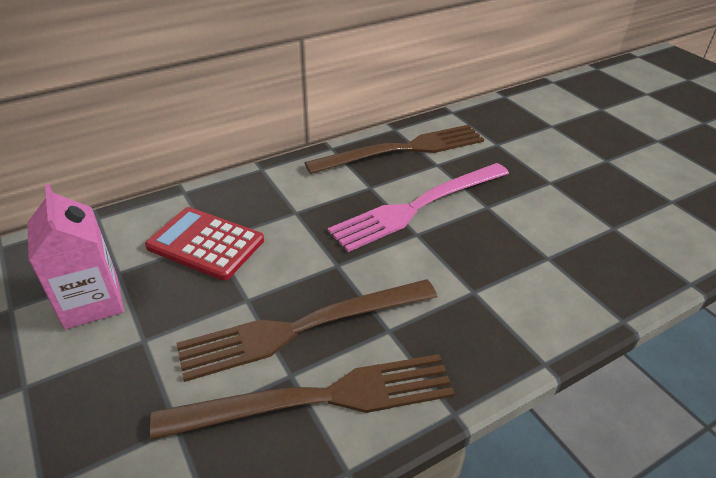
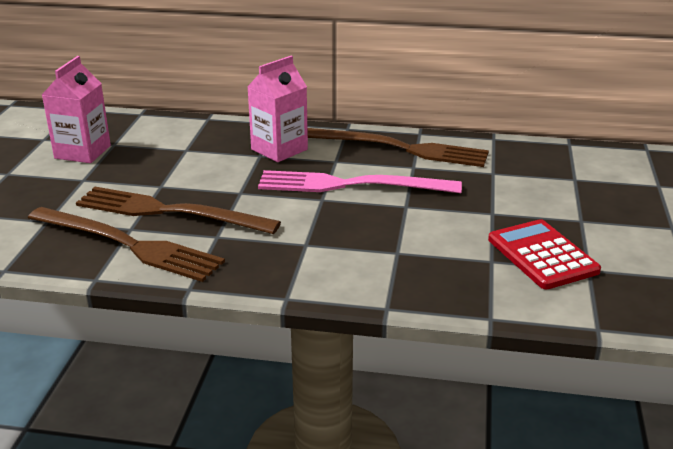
camera: 40 degrees right, 10 degrees down
(205, 244) = (179, 150): red calculator -> red calculator (542, 255)
(305, 197) = (279, 149): none -> pink carton

